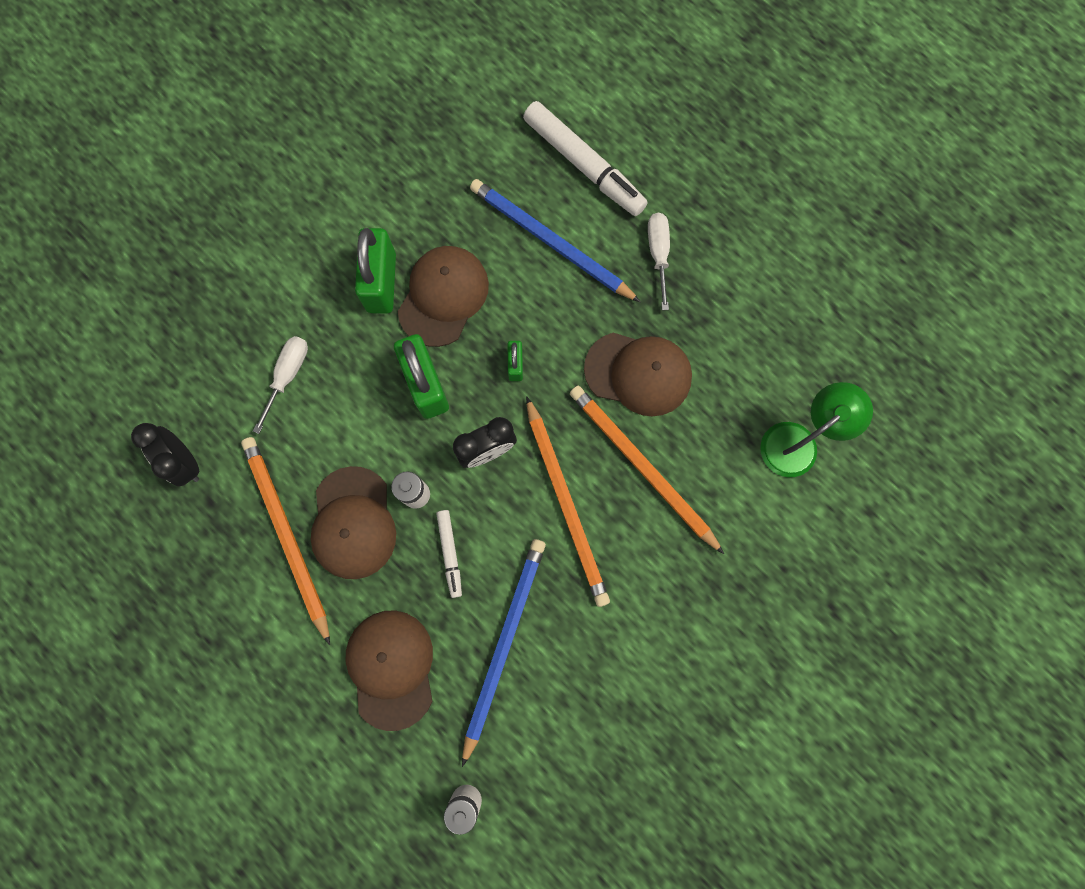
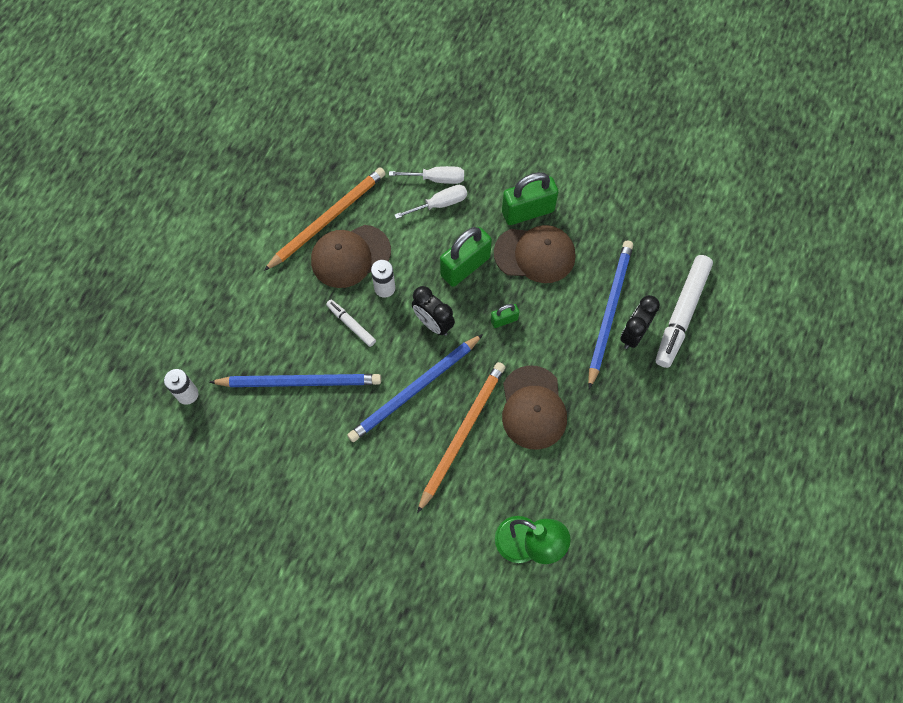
camera: 70 degrees right, 10 degrees down
(185, 462) = (354, 141): black clock -> black clock (633, 334)
(391, 668) = (260, 315): brown cap -> none
(450, 553) = (351, 324): white marker -> white marker turned 75 degrees clockwise
(566, 504) = (414, 390): orange pencil -> blue pencil
(658, 254) = (634, 391): white screwdriver -> white screwdriver (440, 204)

